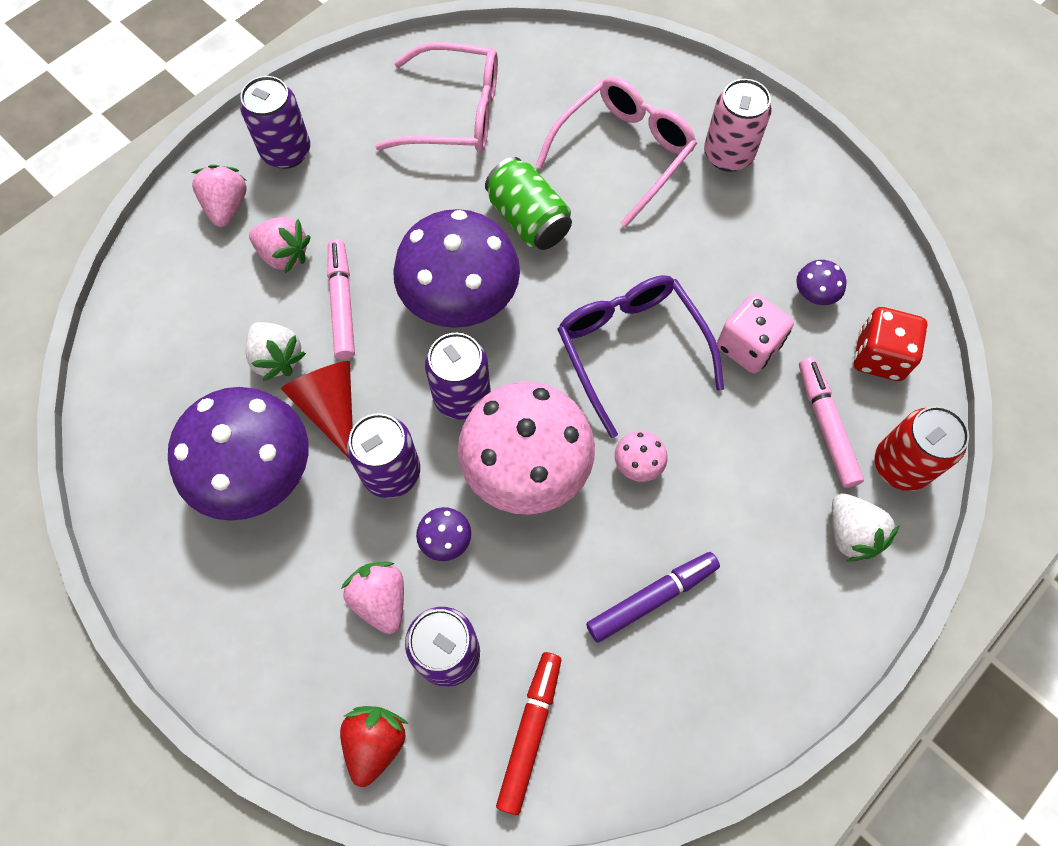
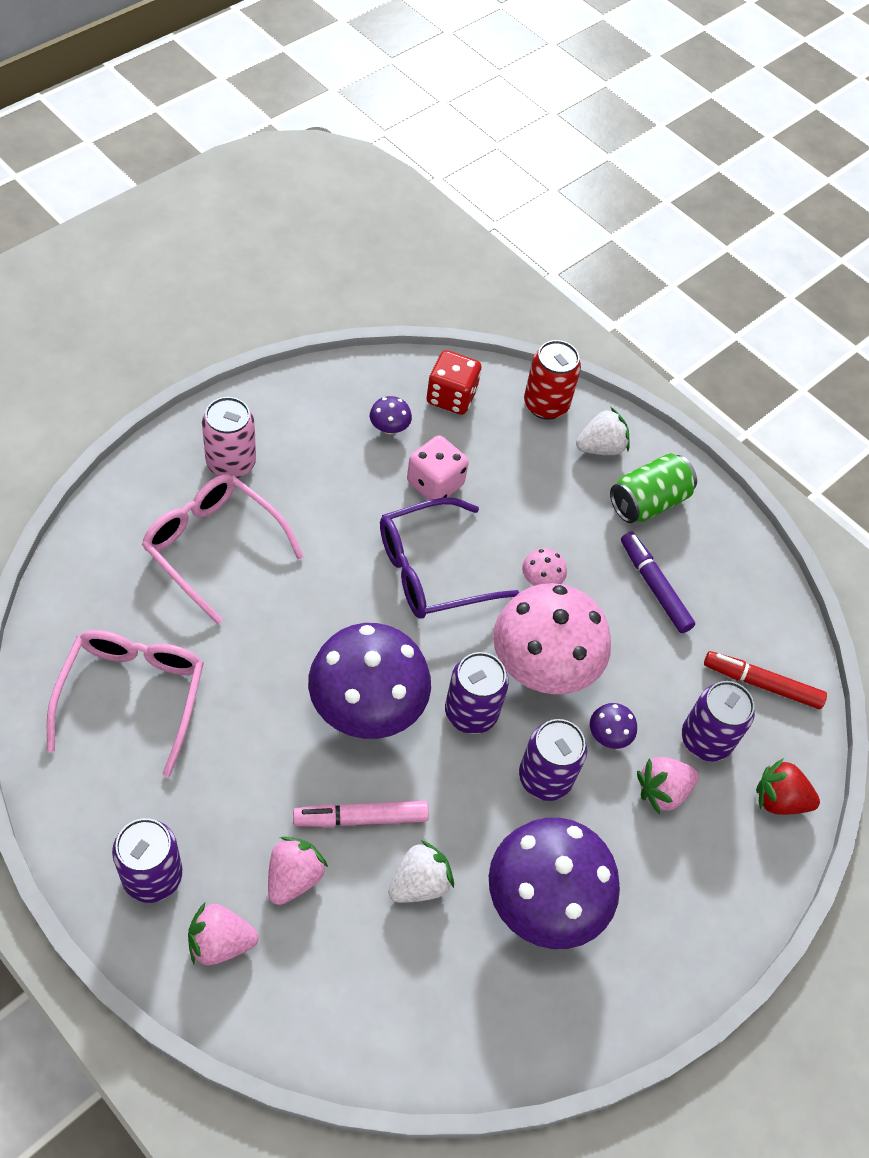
camera: 95 degrees left, 10 degrees down
(331, 408) = (478, 831): red cone -> none
(528, 219) = (281, 638): green can -> green can (648, 502)
(825, 425) = (511, 445): pink marker -> none

